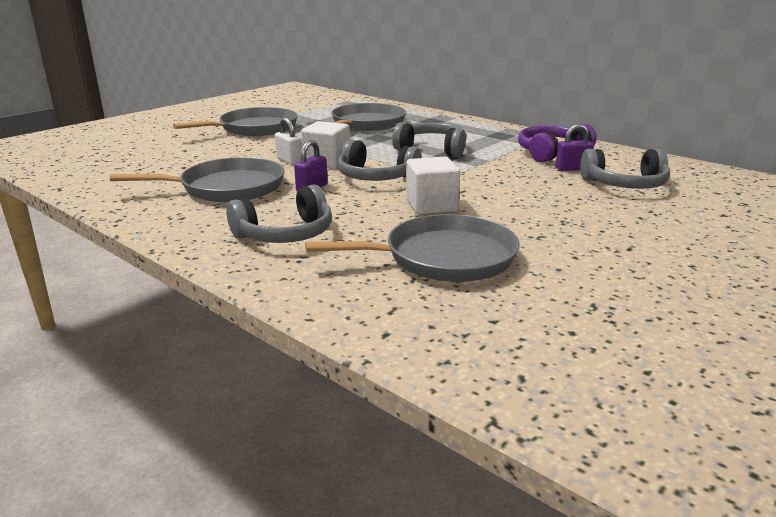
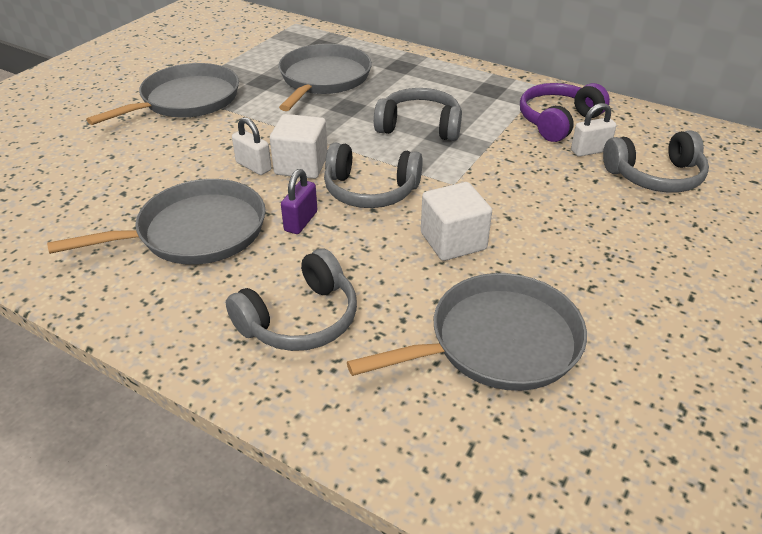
camera: 10 degrees left, 15 degrees up
(572, 169) = (590, 151): purple padlock -> white padlock

